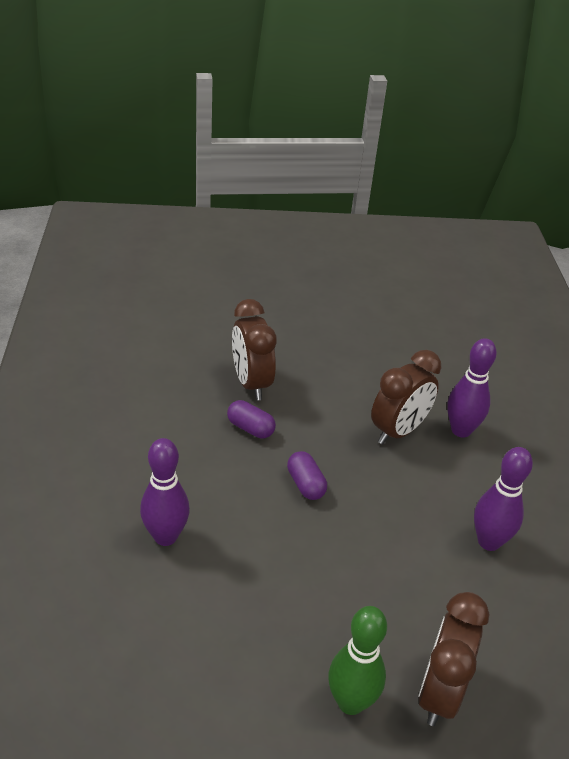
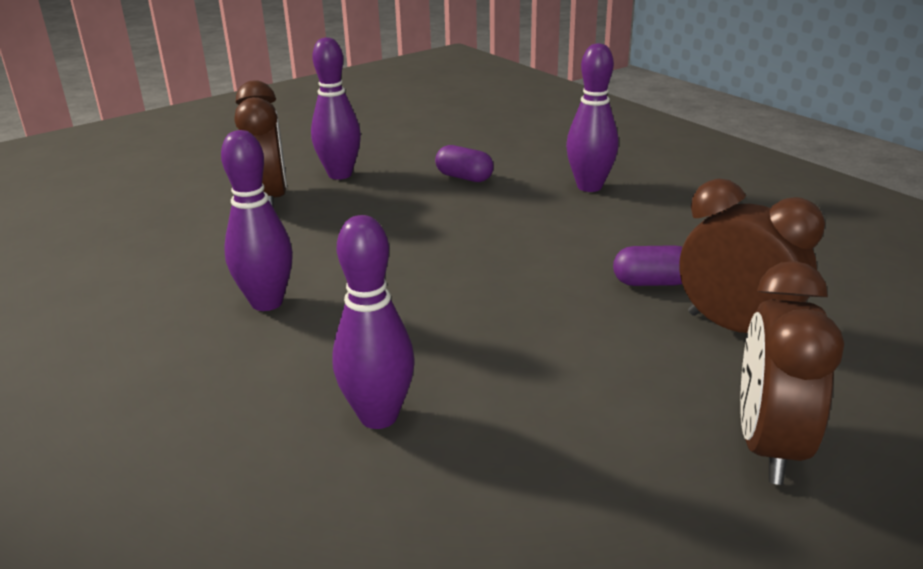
camera: 150 degrees right, 10 degrees down
(305, 484) = (521, 264): purple capsule -> purple capsule (464, 177)
(350, 702) = (340, 174): green bowling pin -> purple bowling pin
(398, 431) = (472, 367): brown clock -> brown clock (768, 446)

